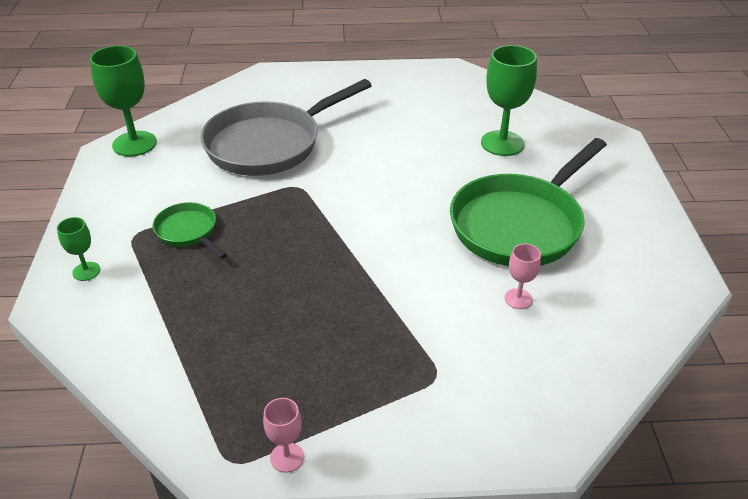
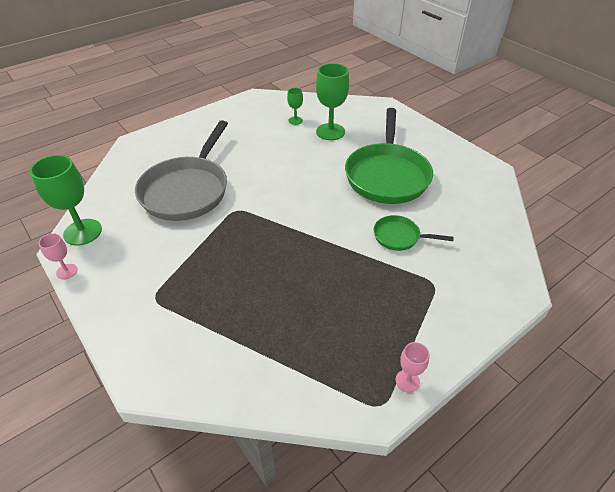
camera: 35 degrees left, 5 degrees up
(86, 271) = (145, 341): green goblet -> green goblet (295, 120)
(188, 232) = (193, 275): green pan -> green pan (399, 237)
(518, 299) = (428, 218): pink goblet -> pink goblet (67, 271)

